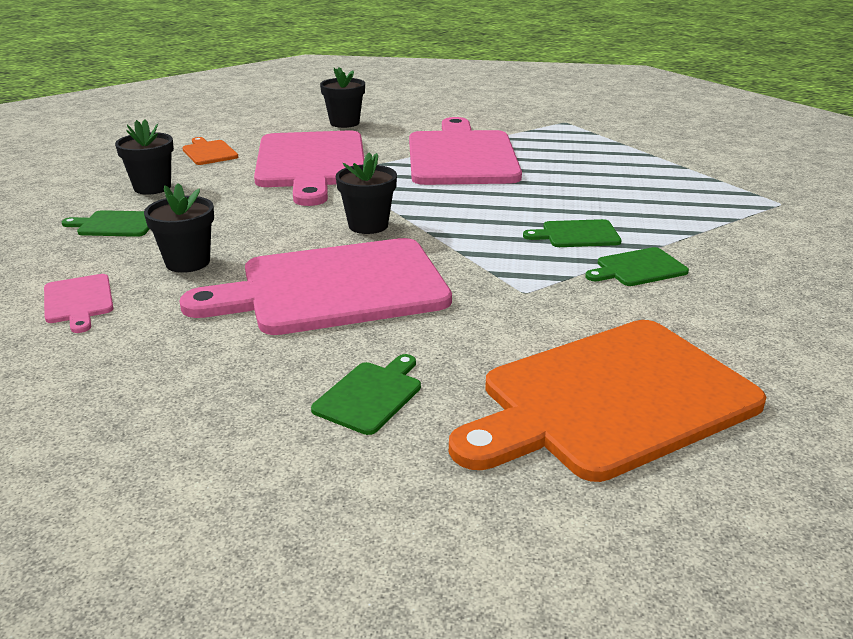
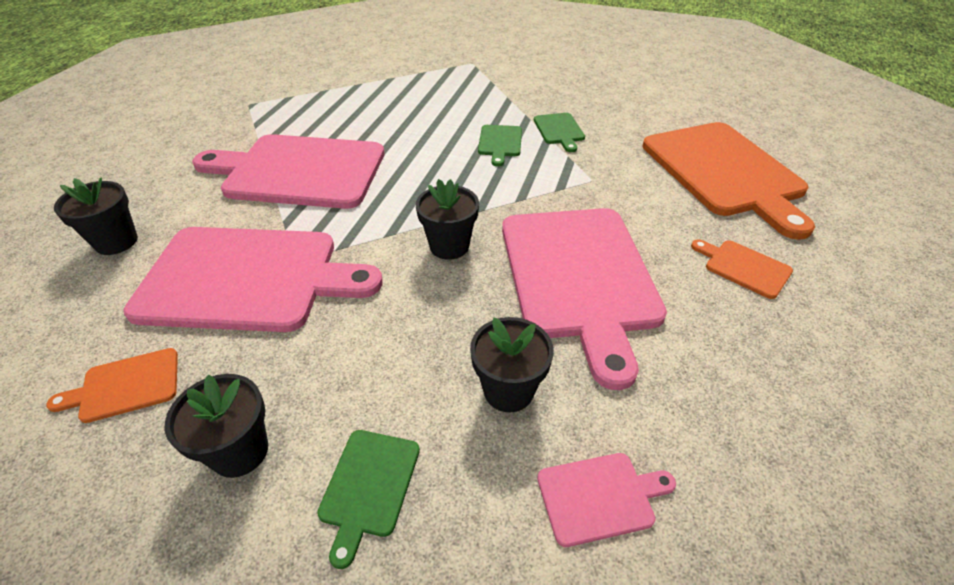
camera: 80 degrees left, 15 degrees up
(370, 395) = (744, 267): green cutting board -> orange cutting board

